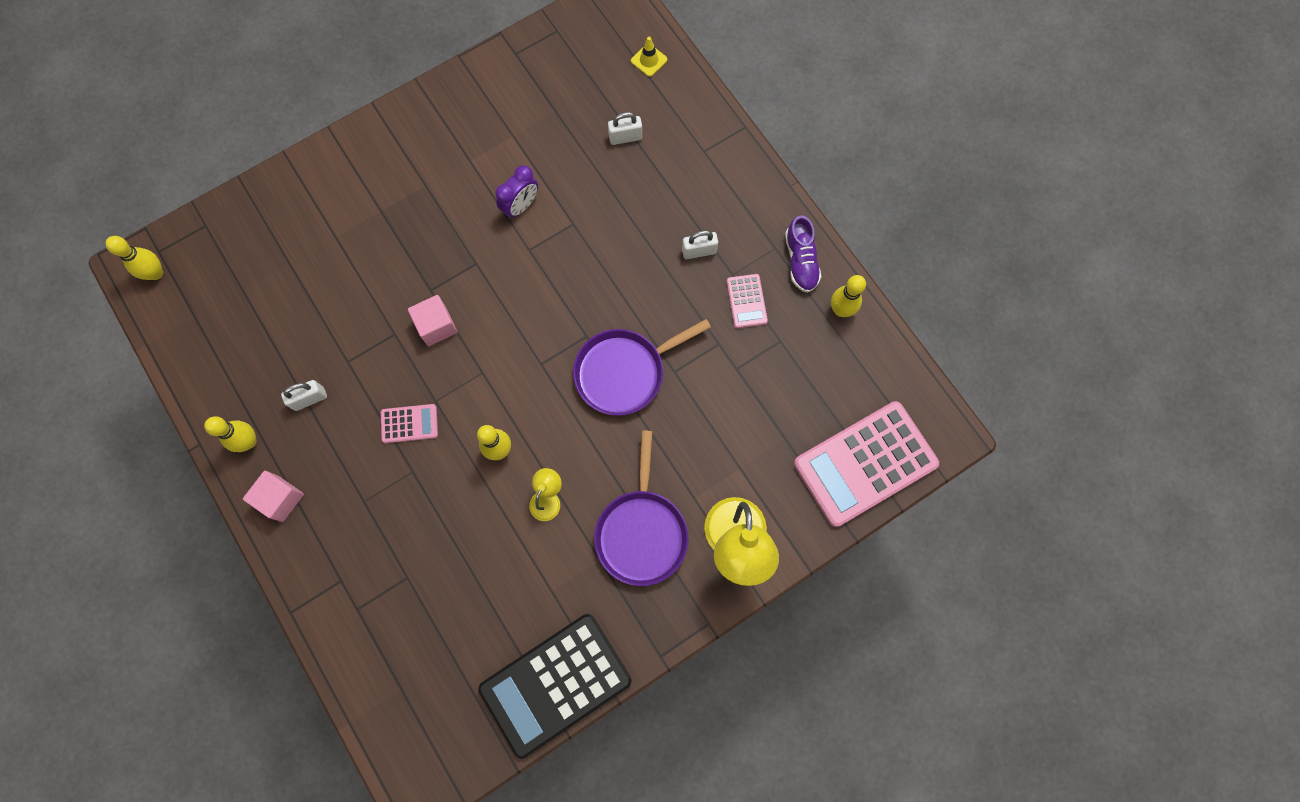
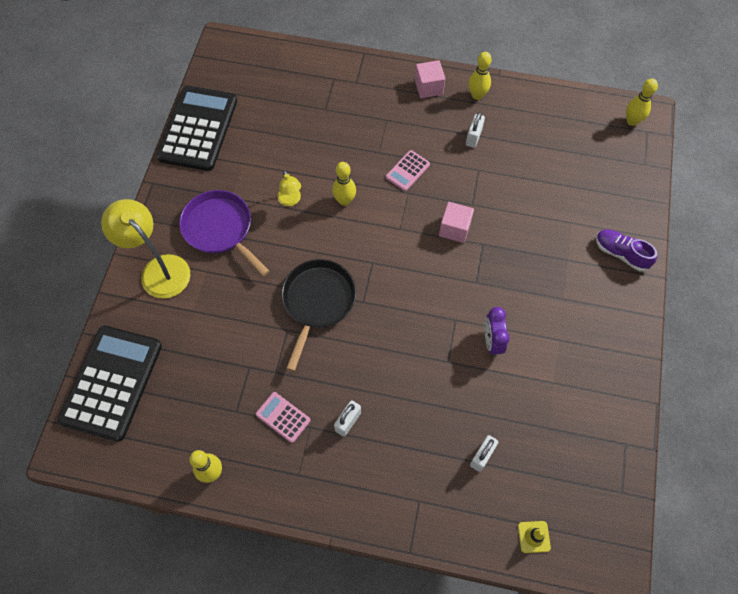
camera: 135 degrees right, 10 degrees down
(624, 372) = (317, 302): purple pan -> black pan
(800, 261) = (271, 482): purple shoe -> purple shoe (621, 254)
(865, 464) = (112, 382): pink calculator -> black calculator

